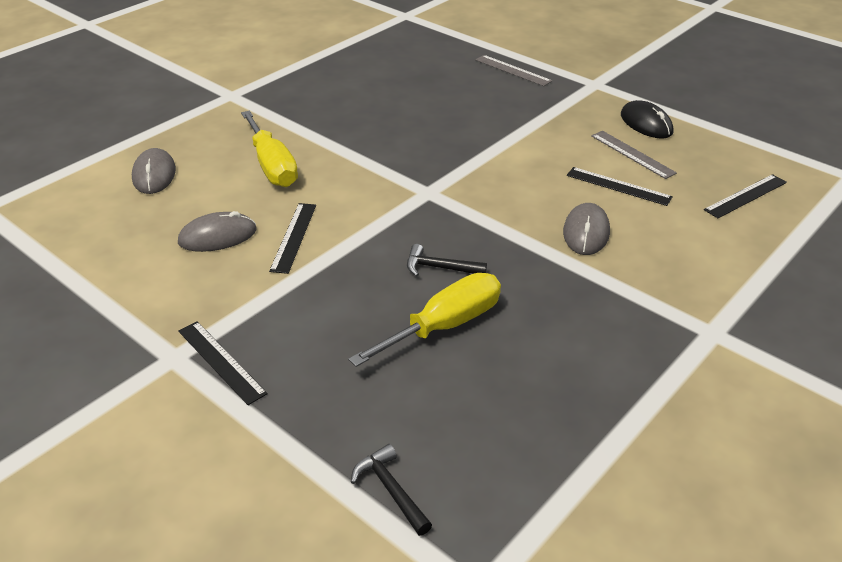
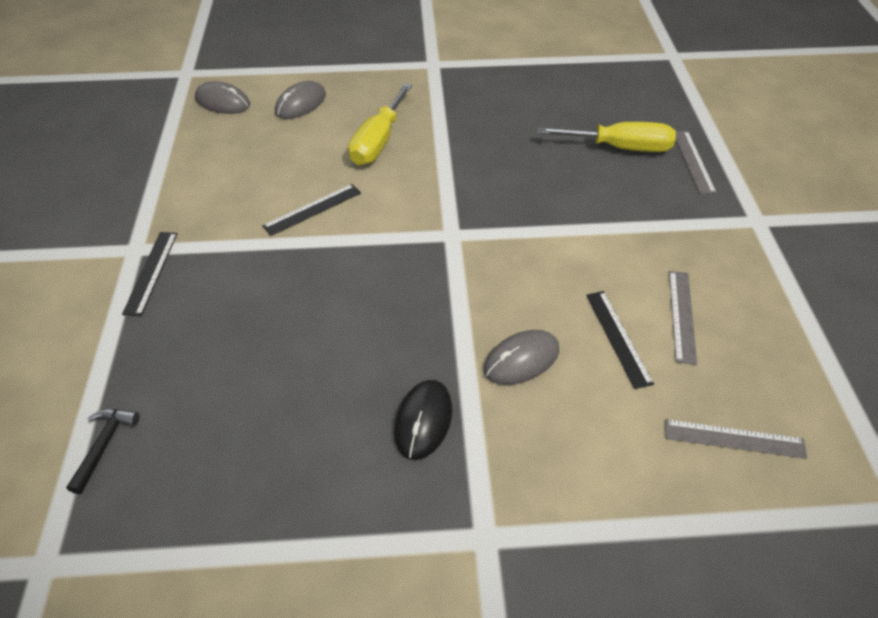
camera: 45 degrees right, 10 degrees up
(217, 236) = (271, 177): grey mouse -> grey mouse (222, 102)
(440, 268) = (367, 305): black hammer -> none
(445, 326) = (302, 355): yellow screwdriver -> yellow screwdriver (620, 148)
(646, 123) = (747, 293): black mouse -> black mouse (423, 420)
(745, 196) = (734, 438): black ruler -> grey ruler

